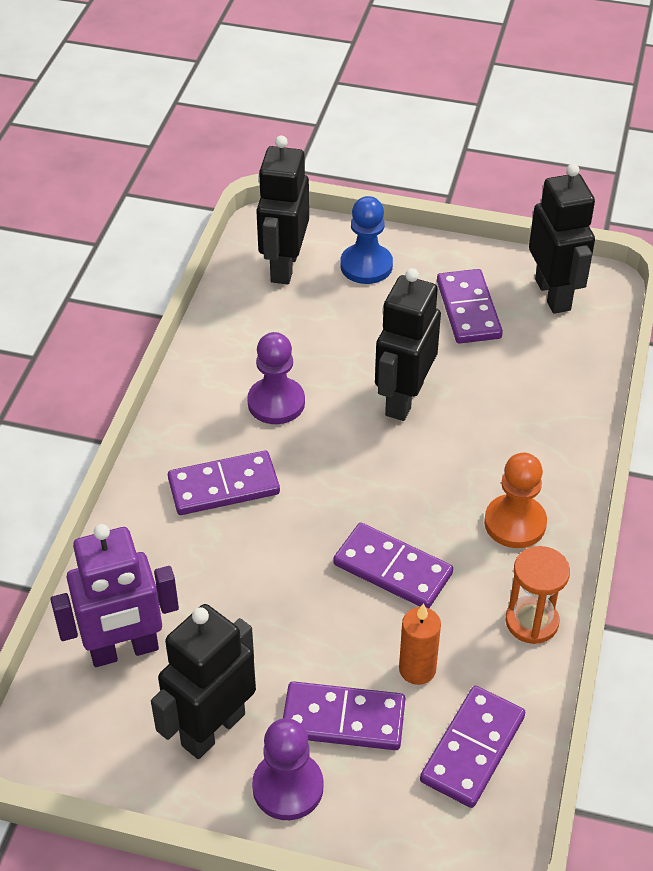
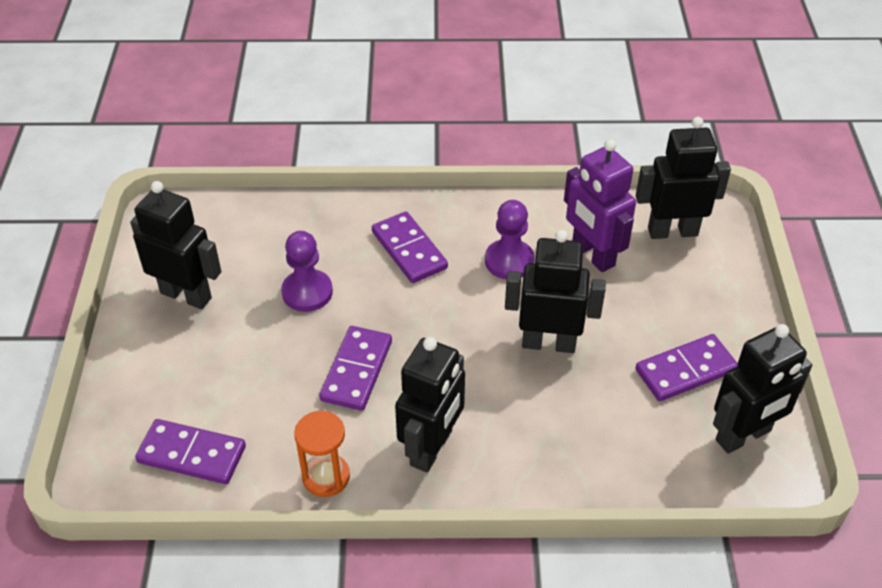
camera: 75 degrees right, 0 degrees up
(124, 650) = (244, 233): purple robot -> purple robot (592, 255)
(288, 787) = (144, 347): purple pawn -> purple pawn (307, 292)
(343, 719) = (206, 367): purple domino -> none
(366, 266) = (704, 285): blue pawn -> none
(417, 669) = (261, 405): orange candle -> none
(515, 523) = (432, 448): orange pawn -> black robot

